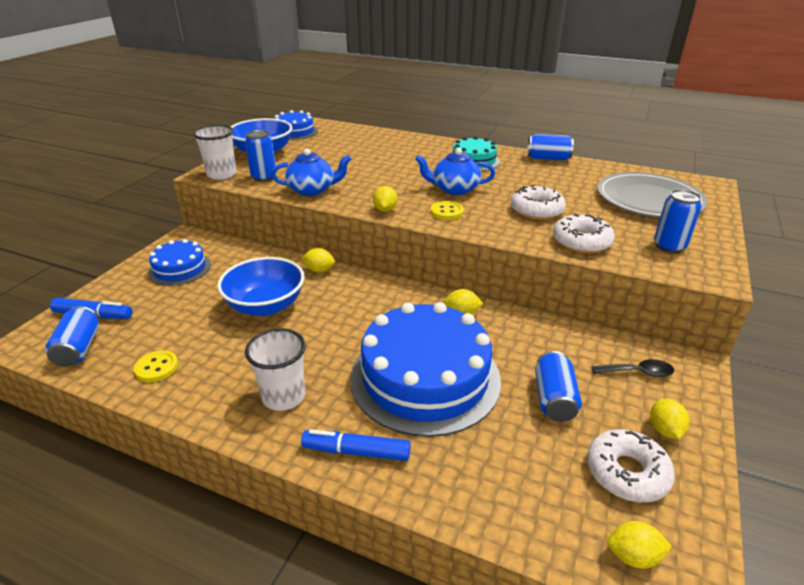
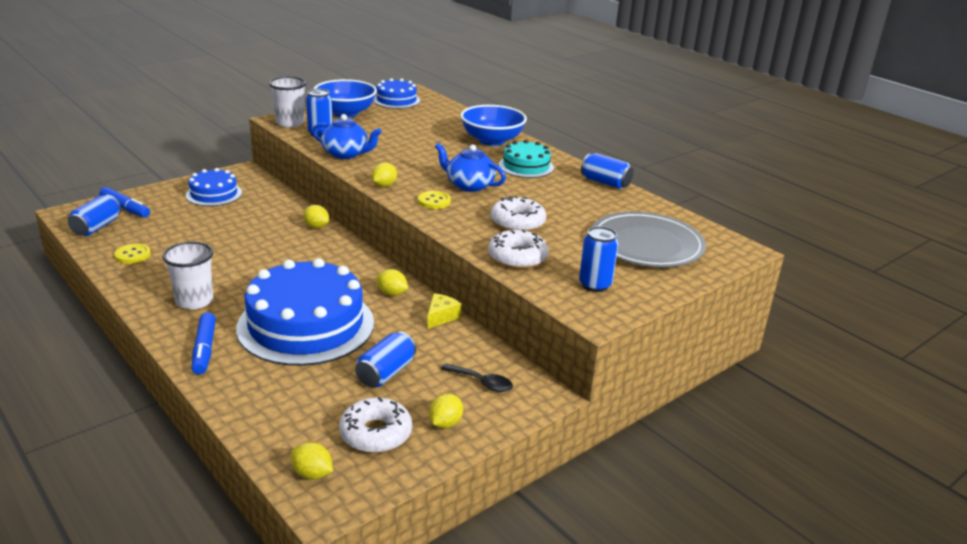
camera: 25 degrees right, 5 degrees down
(266, 306) = (247, 239): blue bowl -> blue bowl (492, 140)
(357, 452) = (204, 349): blue marker -> blue marker turned 135 degrees counterclockwise
(528, 321) = (441, 317): none -> yellow cheese

